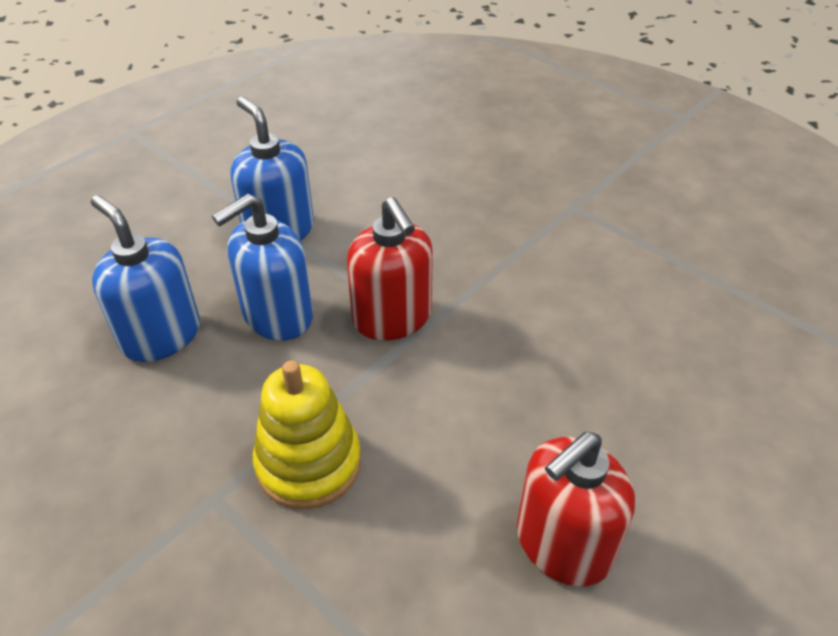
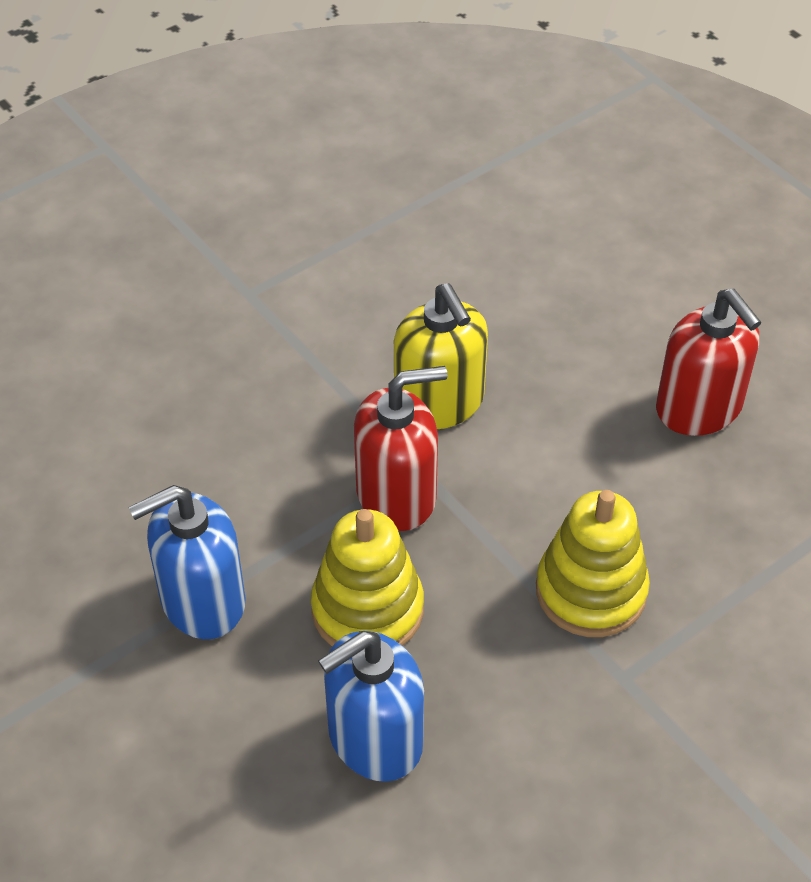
camera: 80 degrees left, 5 degrees up
(277, 316) = (367, 609): blue soap dispenser -> yellow stacking toy
(499, 332) = (439, 403): none -> yellow soap dispenser

